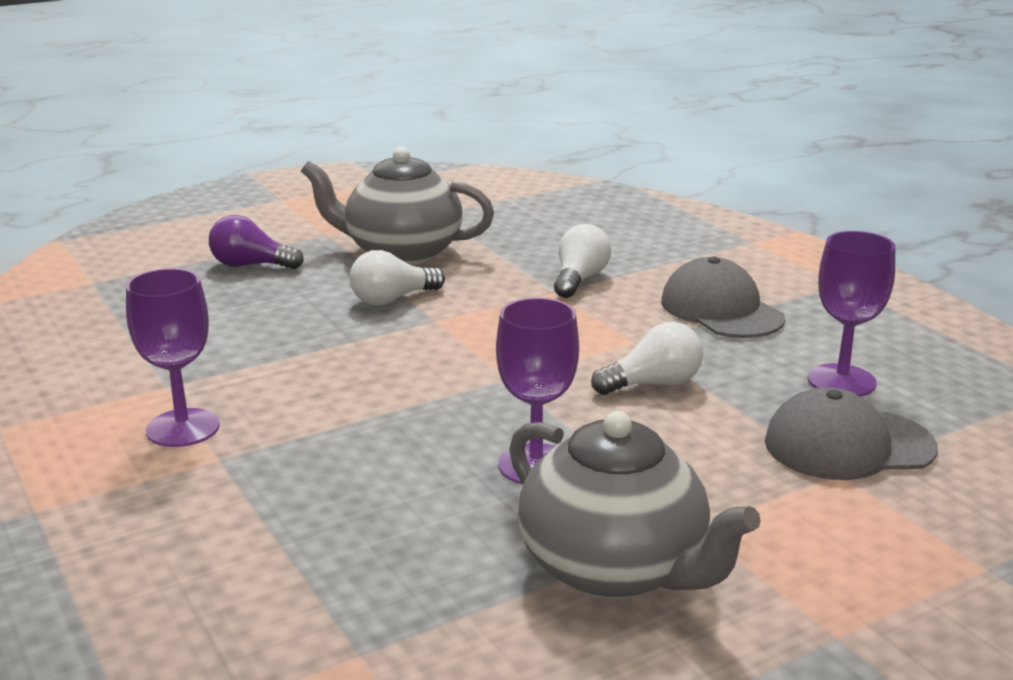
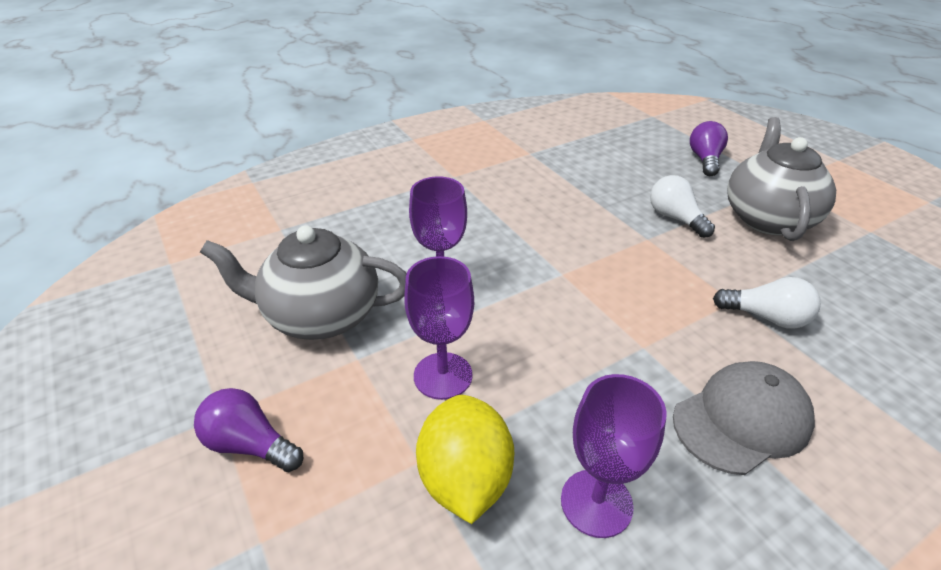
camera: 90 degrees right, 15 degrees up
(183, 428) = (485, 163): purple goblet -> purple goblet (443, 375)
(615, 569) = (320, 316): grey teapot -> grey teapot turned 45 degrees clockwise
(653, 384) = (565, 352): white light bulb -> none
(848, 445) = (465, 479): grey cap -> yellow lemon
(871, 598) = (250, 444): none -> purple light bulb

